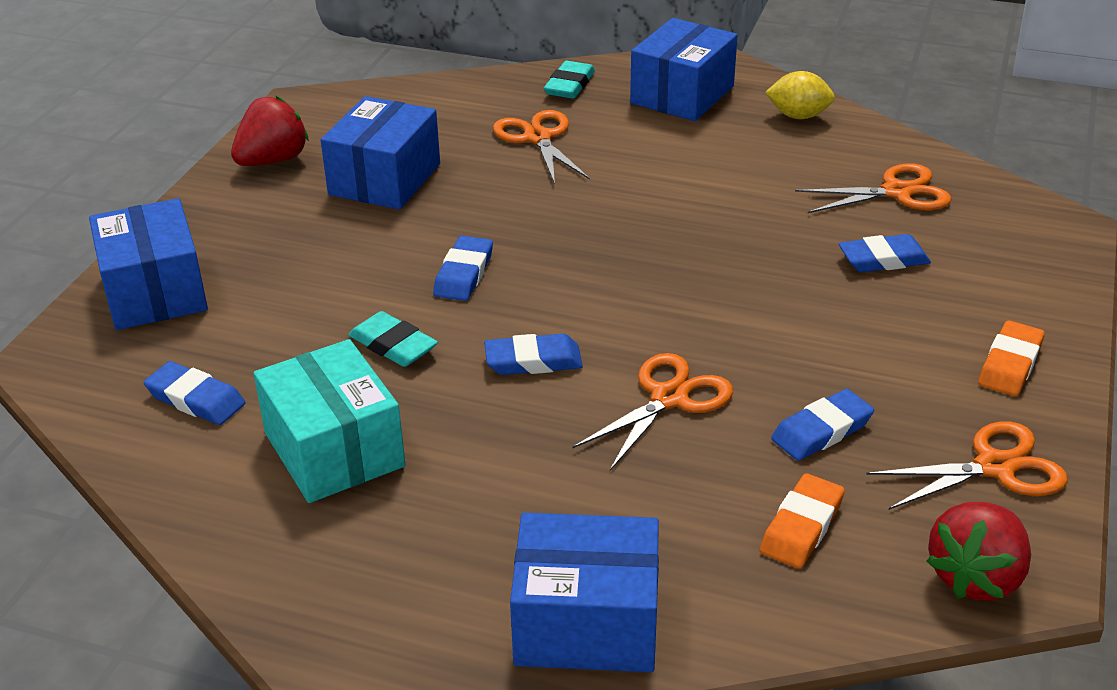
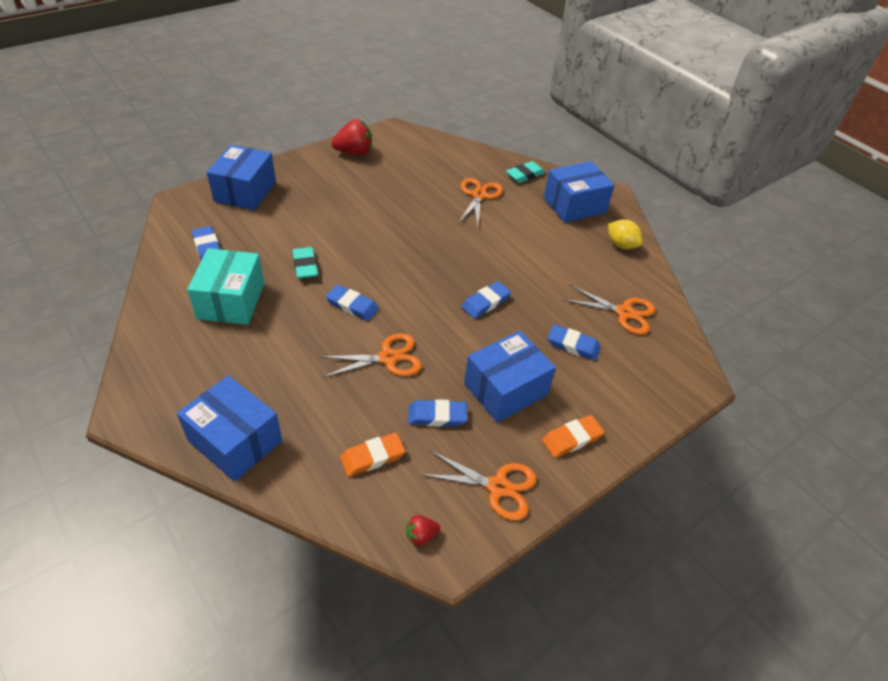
camera: 30 degrees right, 10 degrees up
(384, 179) = (389, 184): blue box -> blue box (505, 389)
(463, 274) = (371, 247): blue eraser -> blue eraser (485, 302)
(976, 577) = (421, 535): red strawberry -> red strawberry, size x0.51

